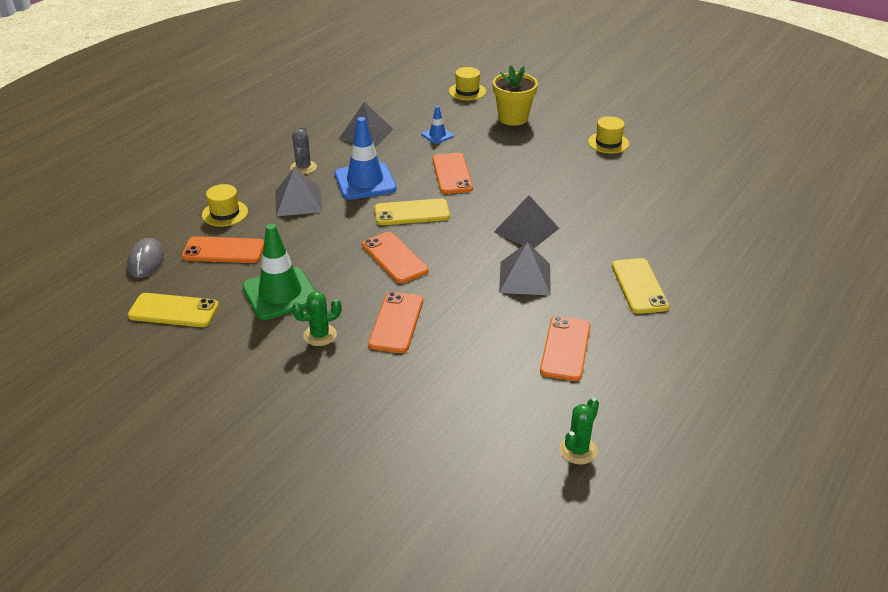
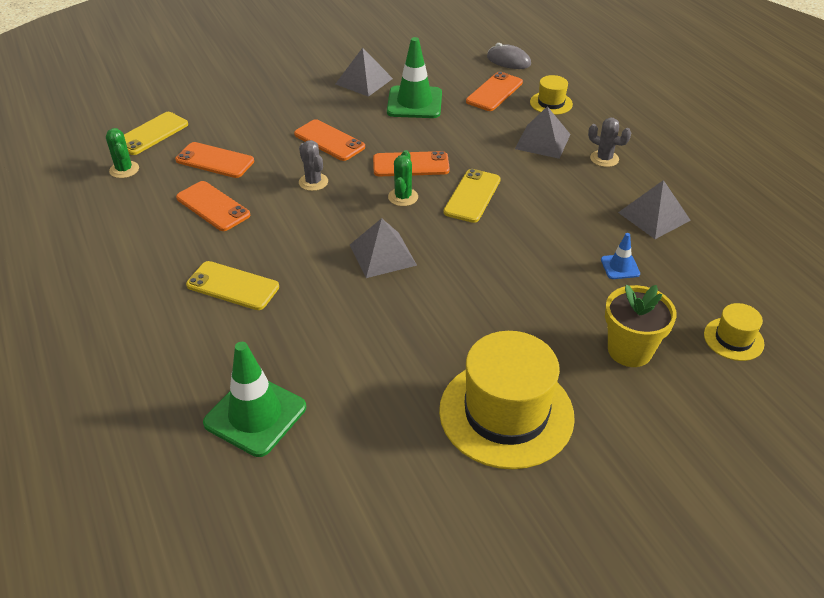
camera: 120 degrees right, 5 degrees up
(173, 311) = (436, 61): yellow phone -> yellow phone (151, 134)
(320, 335) = (350, 107): green cactus -> green cactus (403, 197)
(365, 181) = (550, 186): blue traffic cone -> none
(452, 174) = (525, 246): orange phone -> orange phone (215, 161)
(471, 303) = (313, 182): none -> grey cactus
(524, 278) = (315, 222): grey pyramid -> grey pyramid (364, 81)
(608, 143) = (506, 413): yellow hat -> yellow hat, size x2.12
(723, 223) = (255, 415): none -> green traffic cone

